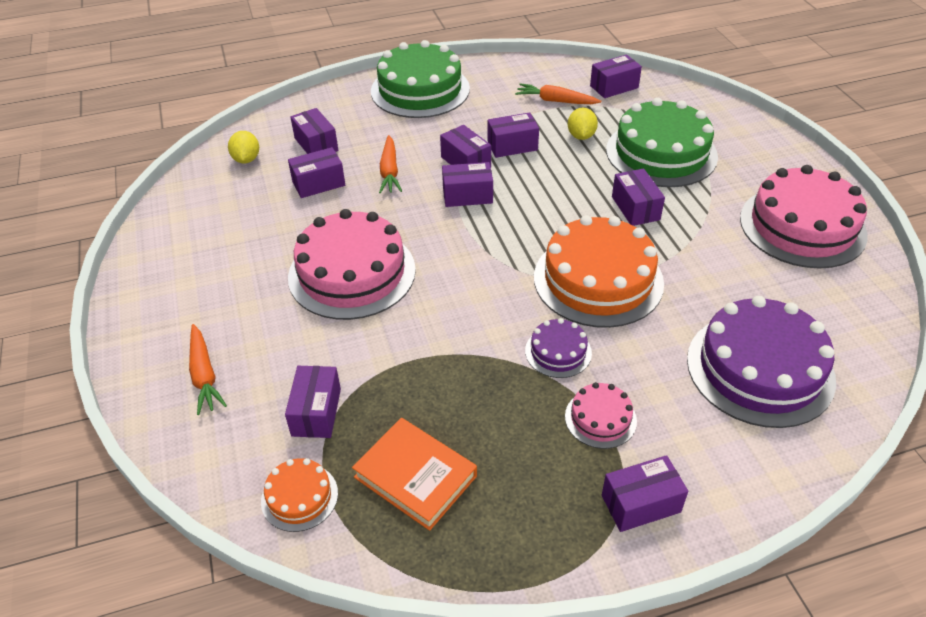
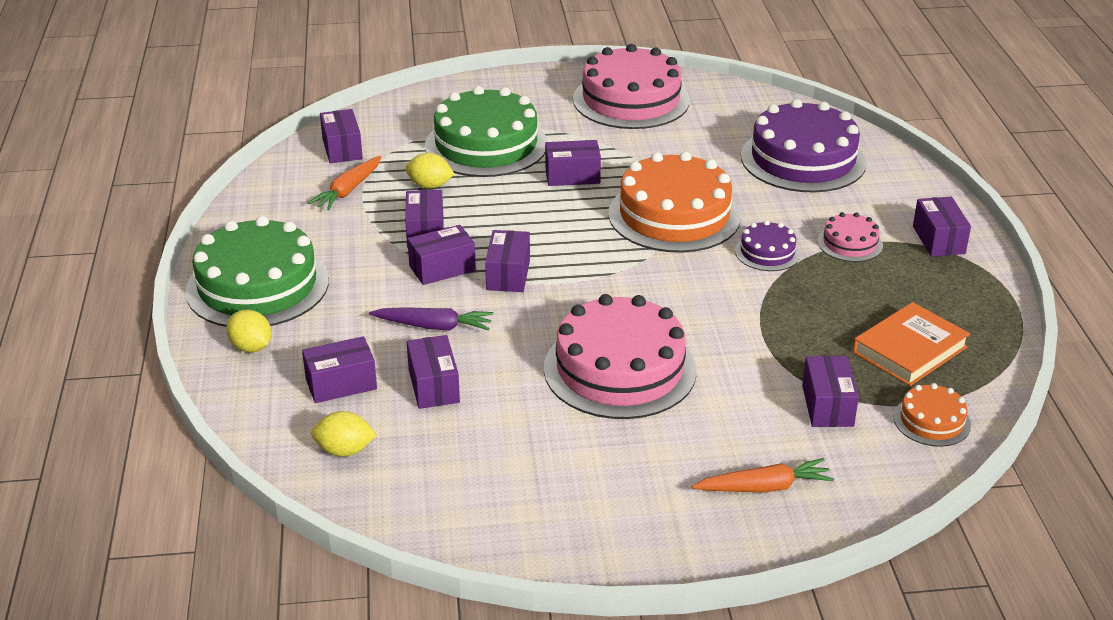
camera: 80 degrees left, 10 degrees down
(316, 412) = (827, 406): purple box -> purple box turned 75 degrees clockwise
(350, 102) = (251, 347): none -> yellow lemon
(389, 171) = (434, 326): orange carrot -> purple carrot

